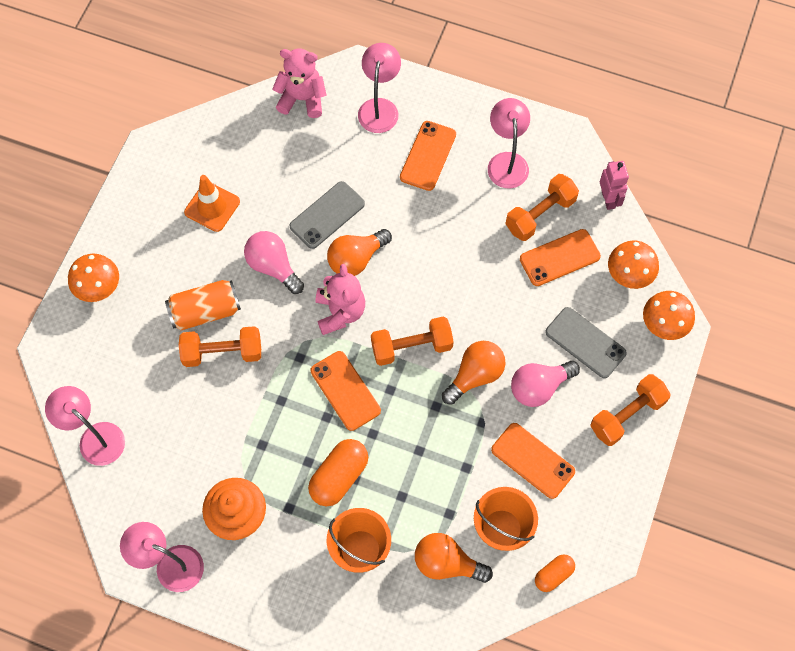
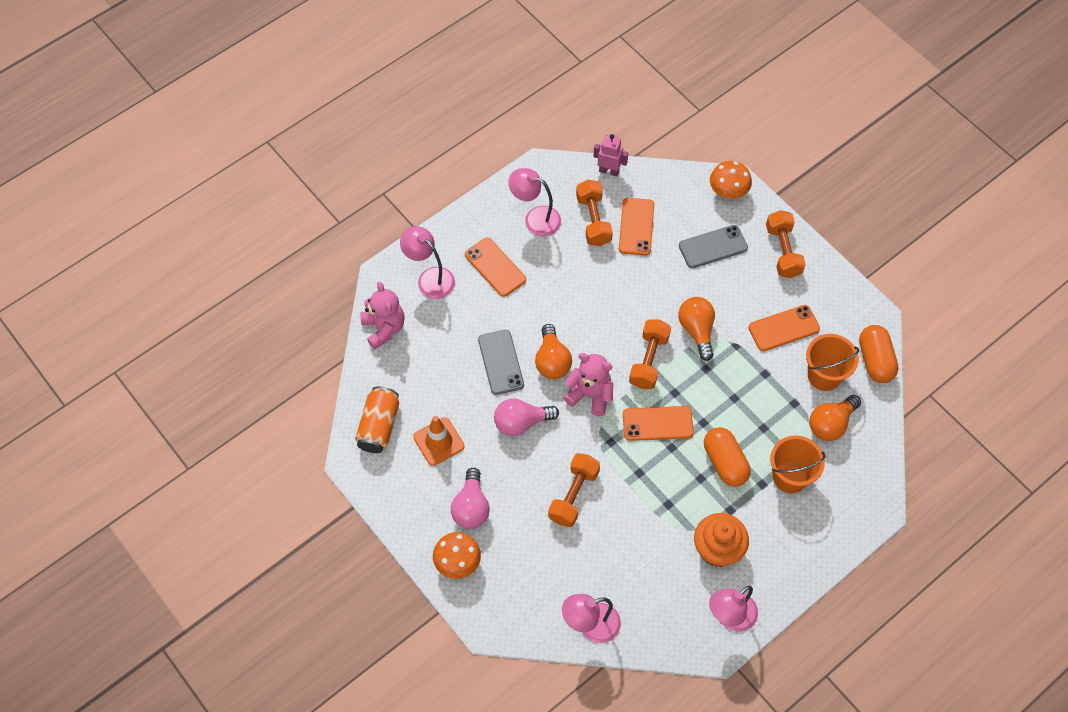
camera: 60 degrees left, 5 degrees down
(205, 311) = (530, 491): orange can -> orange can (379, 426)
(302, 99) = (384, 328): pink teddy bear -> pink teddy bear turned 120 degrees clockwise
(539, 387) = (730, 294): pink light bulb -> pink light bulb (471, 507)
(553, 575) = (875, 360): orange capsule -> orange capsule, size x1.67
(629, 275) = (677, 191): orange mushroom -> none

